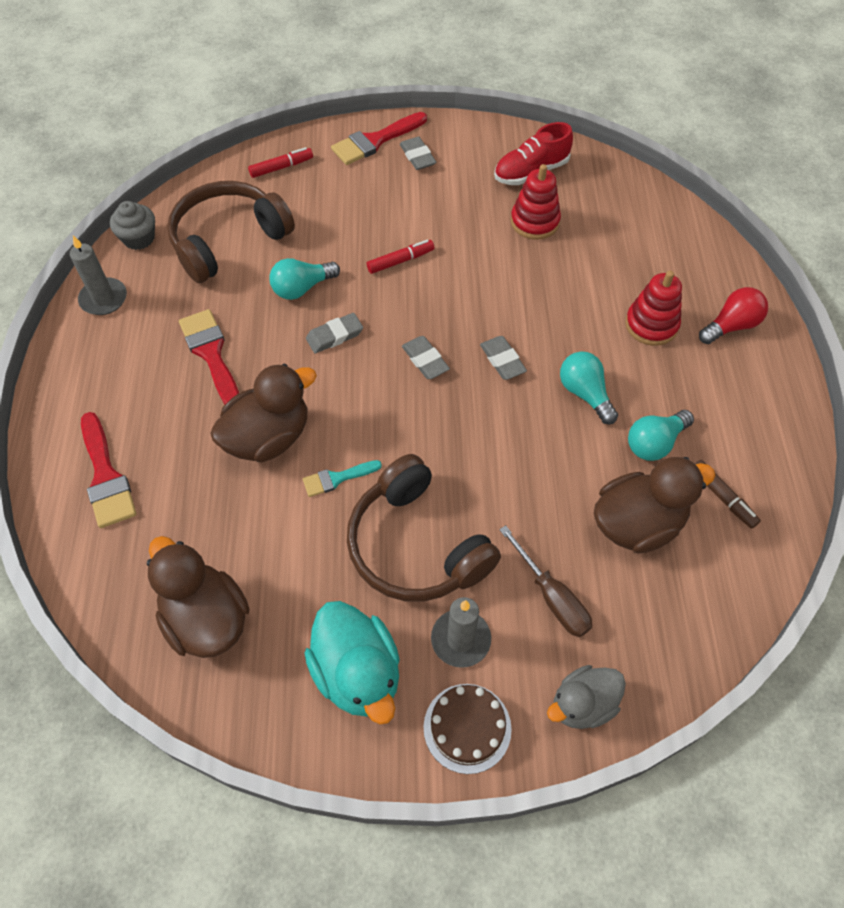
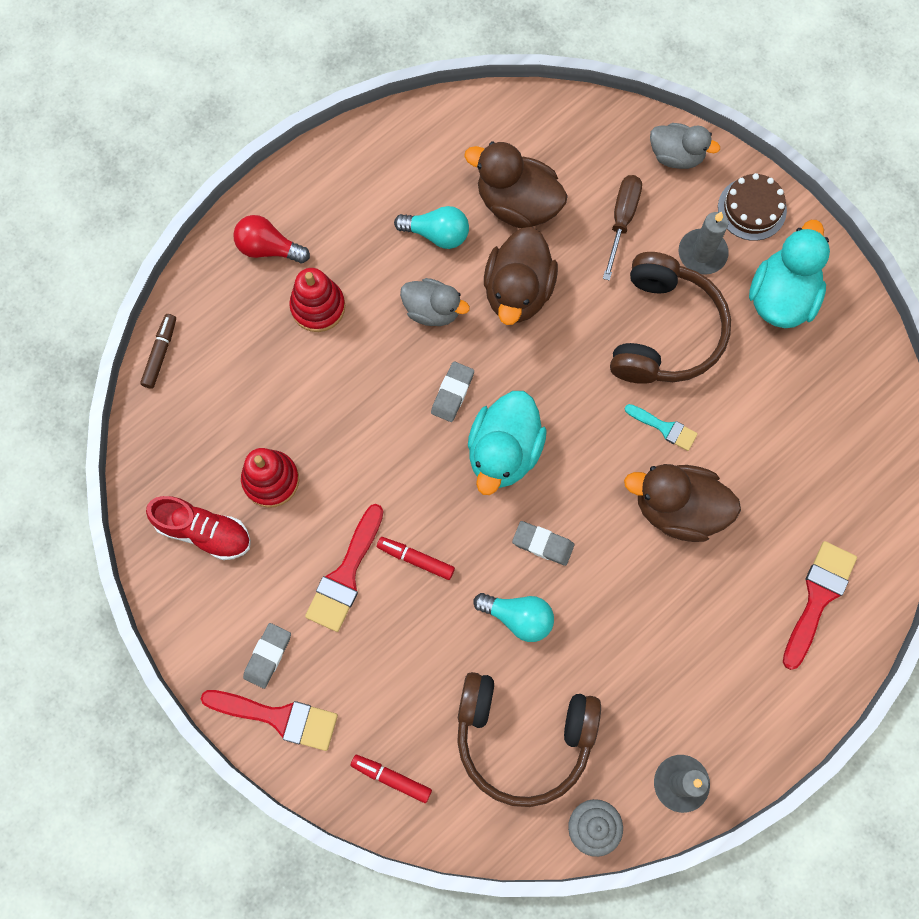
camera: 130 degrees left, 15 degrees up
(206, 619) = (840, 421): brown duck -> brown duck (518, 291)
(211, 354) = (648, 628): red brush -> red brush (345, 575)
(425, 360) = (504, 452): grey eraser -> turquoise duck
(585, 393) = (432, 310): turquoise light bulb -> grey duck
(722, 497) = (446, 164): brown marker -> brown marker (160, 353)

